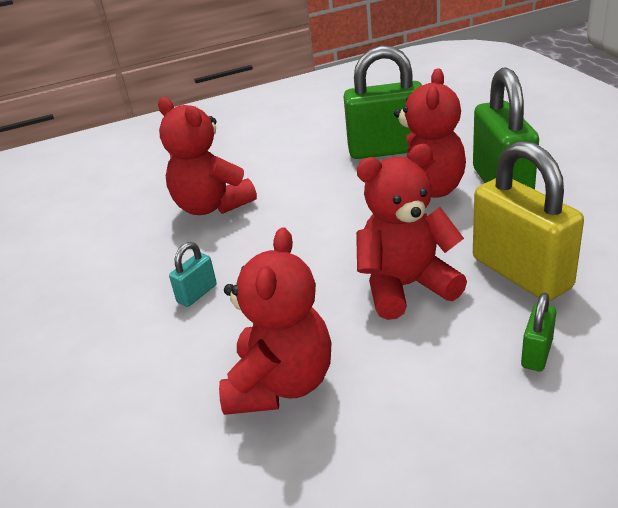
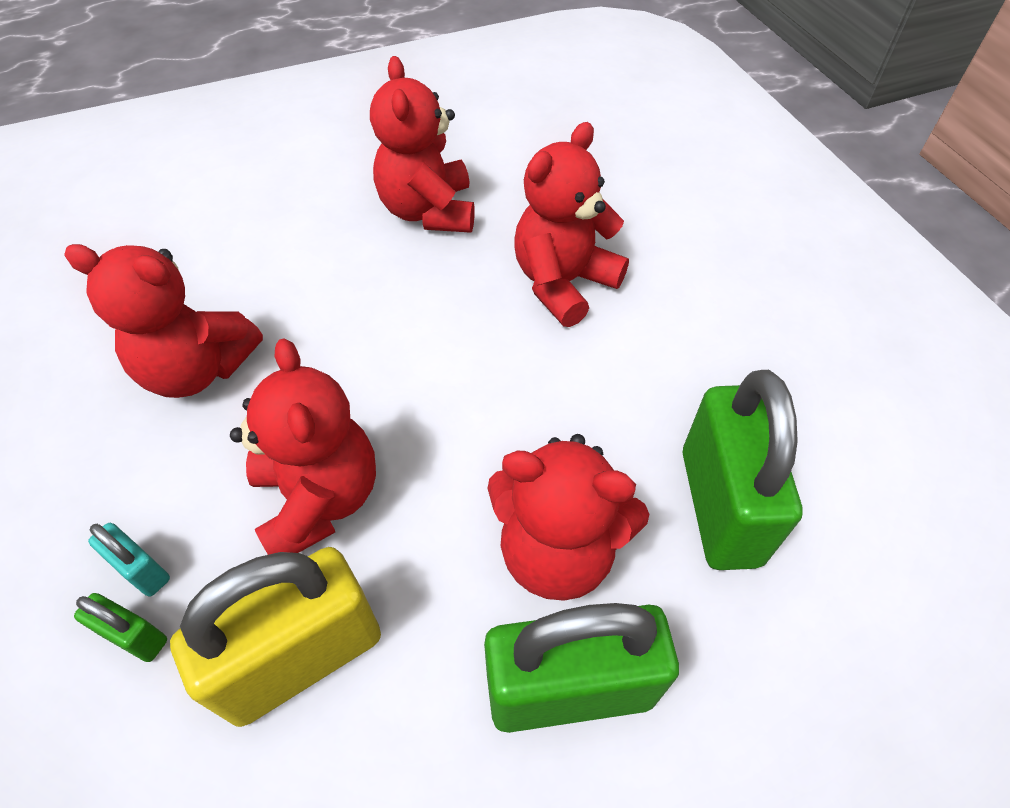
camera: 85 degrees right, 20 degrees up
(109, 276) = (428, 211): none -> red teddy bear
(197, 294) = (373, 288): turquoise padlock -> turquoise padlock (142, 570)

